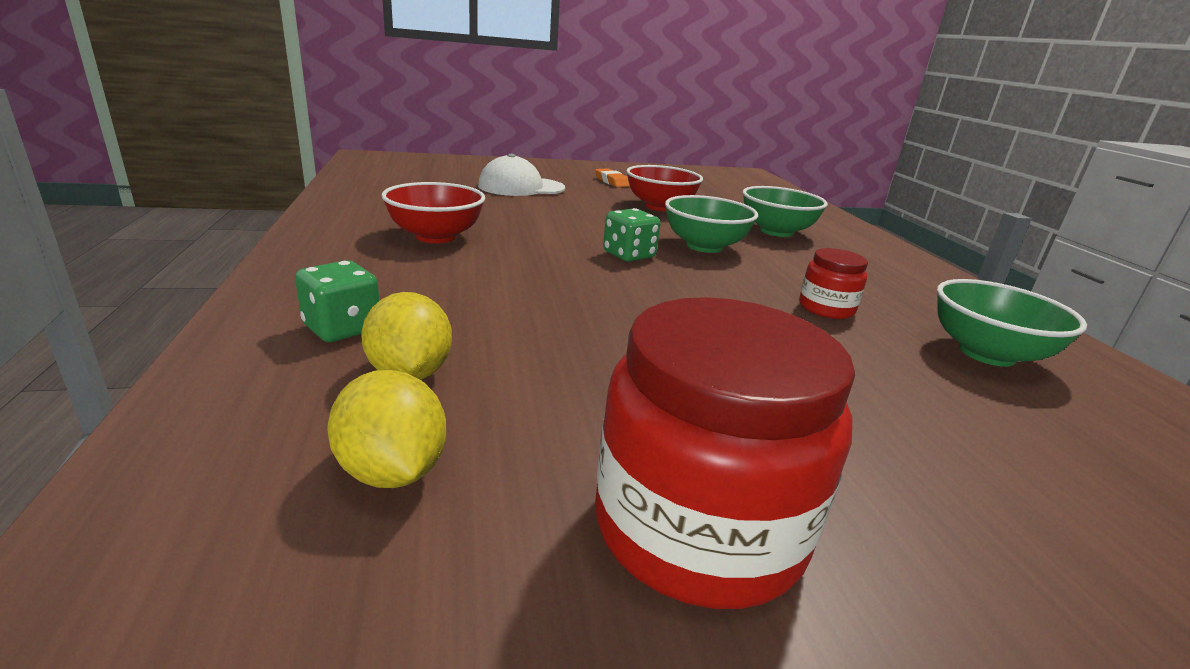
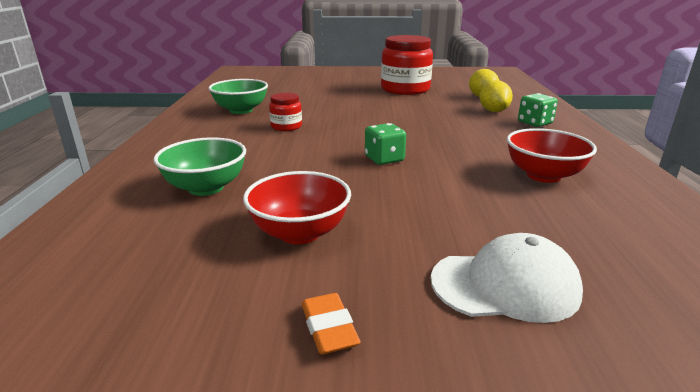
camera: 165 degrees left, 0 degrees up
(704, 246) = (311, 168): green bowl -> none

